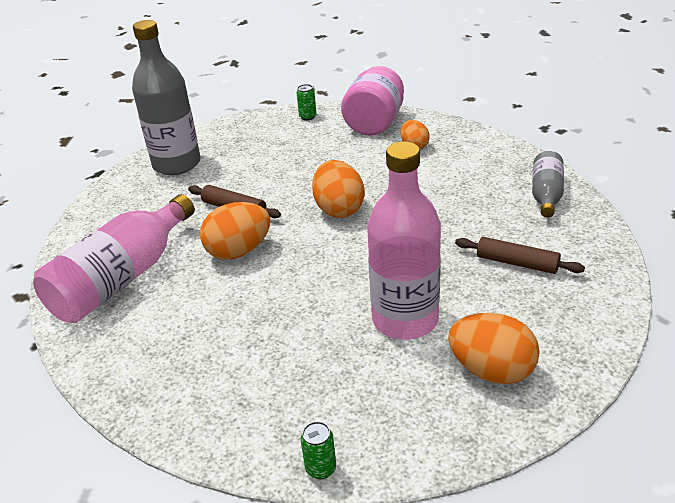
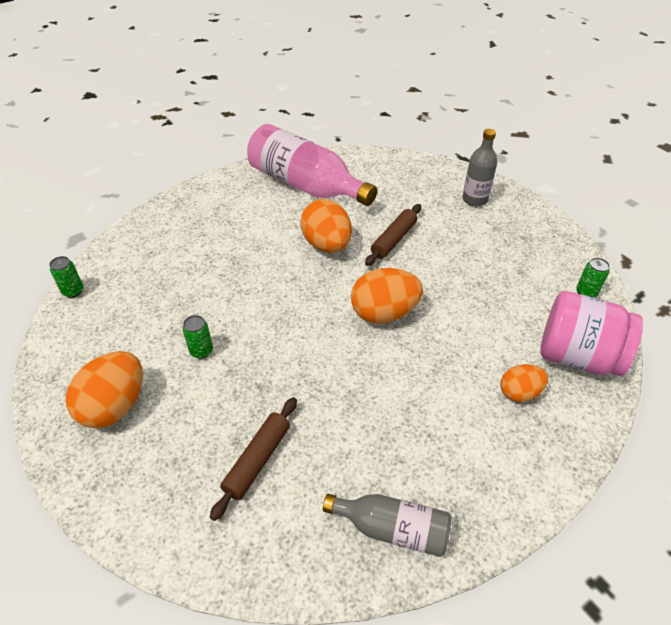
camera: 90 degrees right, 10 degrees up
(176, 164) = (475, 199): grey bottle -> grey bottle, size x0.54
(405, 320) = (201, 351): pink bottle -> green can

